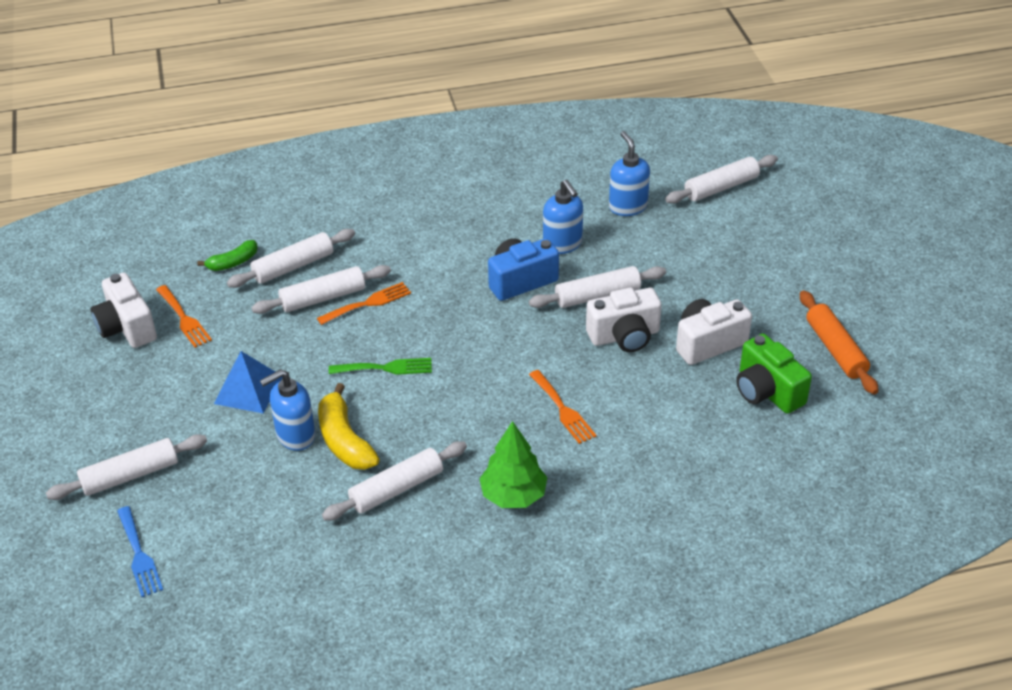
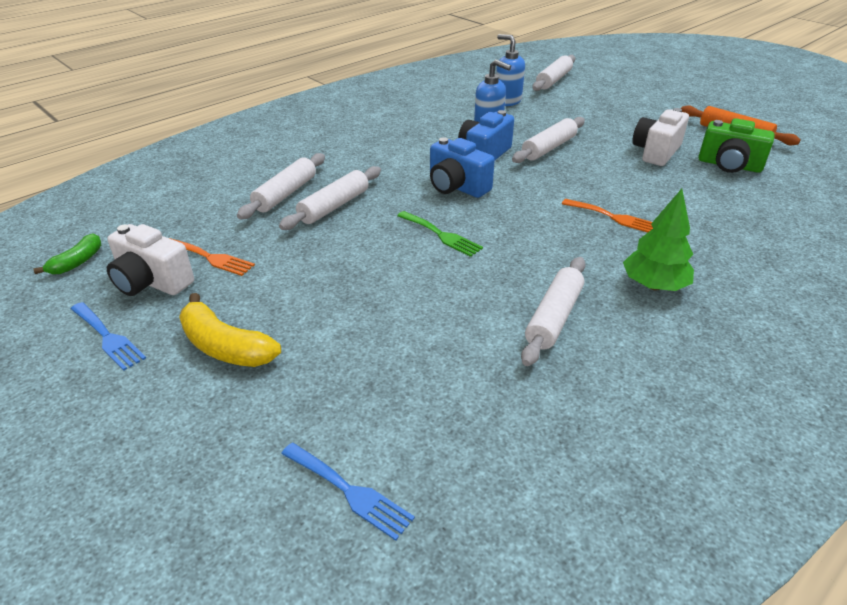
camera: 30 degrees left, 5 degrees down
(69, 369) = (108, 337): none -> blue fork
(130, 475) = (266, 411): white rolling pin -> none
(233, 262) = (224, 206): green banana -> green banana (77, 262)
(248, 390) = (329, 290): blue pyramid -> none
(295, 436) = (413, 310): blue soap dispenser -> none
(344, 440) = (463, 298): yellow banana -> yellow banana (225, 346)
(368, 303) = (378, 199): orange fork -> none
(386, 368) = (441, 235): green fork -> green fork turned 75 degrees clockwise
(453, 315) = (456, 187): none -> blue camera
(624, 336) = (597, 164): white camera -> none

